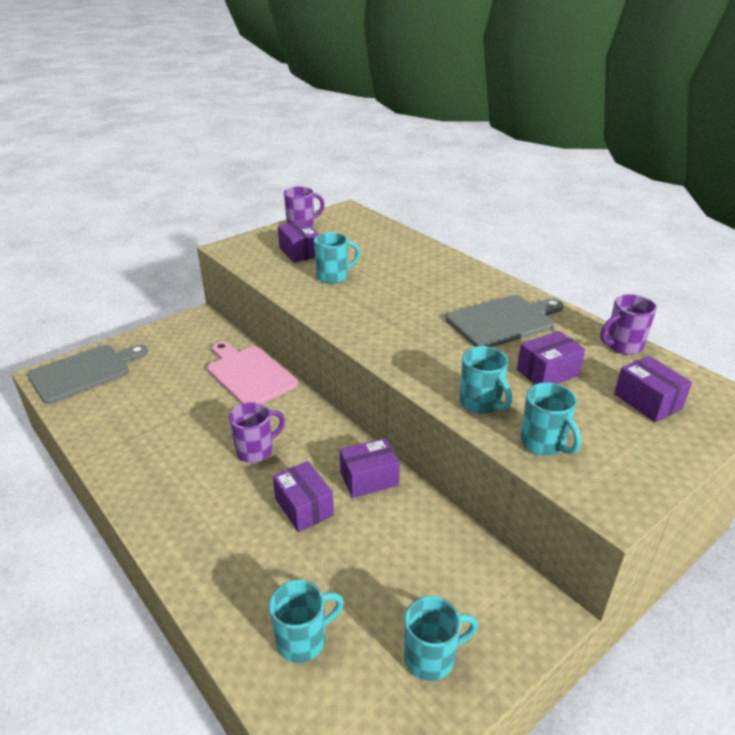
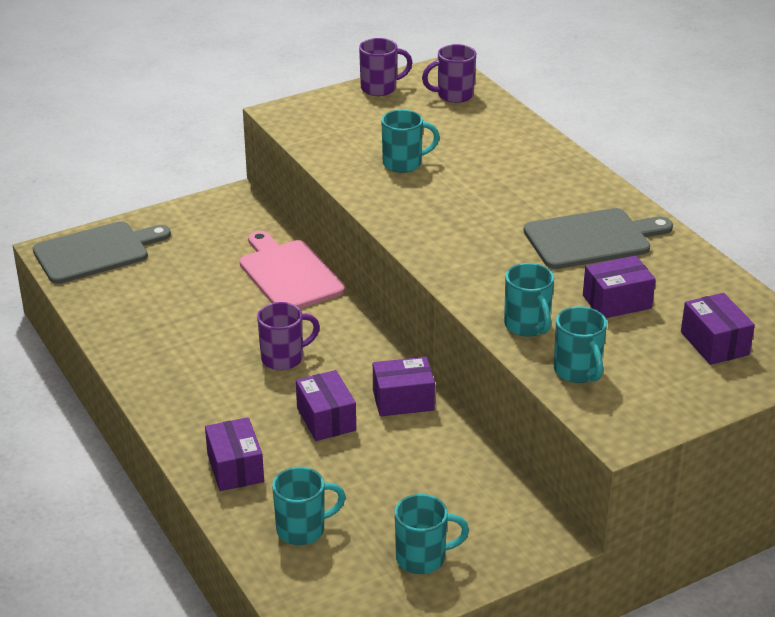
camera: 10 degrees right, 0 degrees up
(299, 252) = (369, 126): purple box -> purple box (235, 468)
(622, 346) = (721, 281): purple mug -> purple mug (453, 95)

